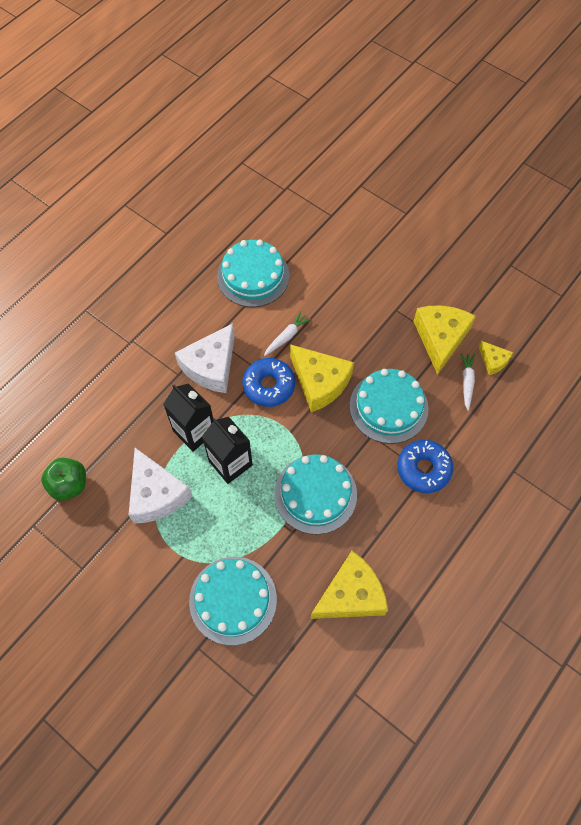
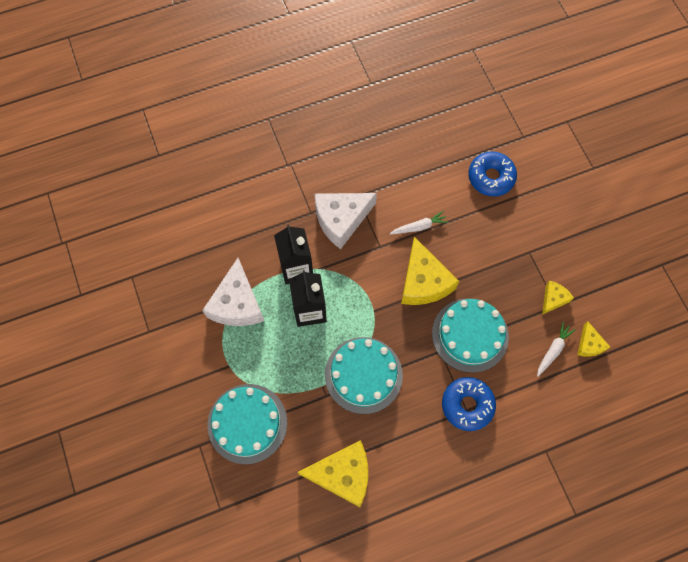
camera: 30 degrees right, 5 degrees up
(69, 485) = (175, 259): green apple -> none
(253, 276) = (422, 158): turquoise cake -> none
(269, 386) = (379, 262): blue donut -> blue donut (491, 177)
(440, 339) = (553, 299): yellow cheese -> yellow cheese, size x0.51

